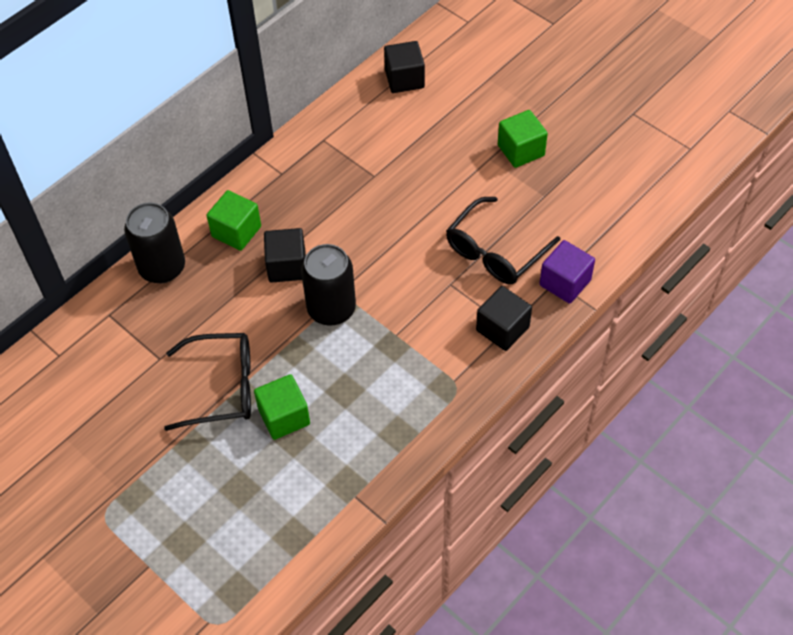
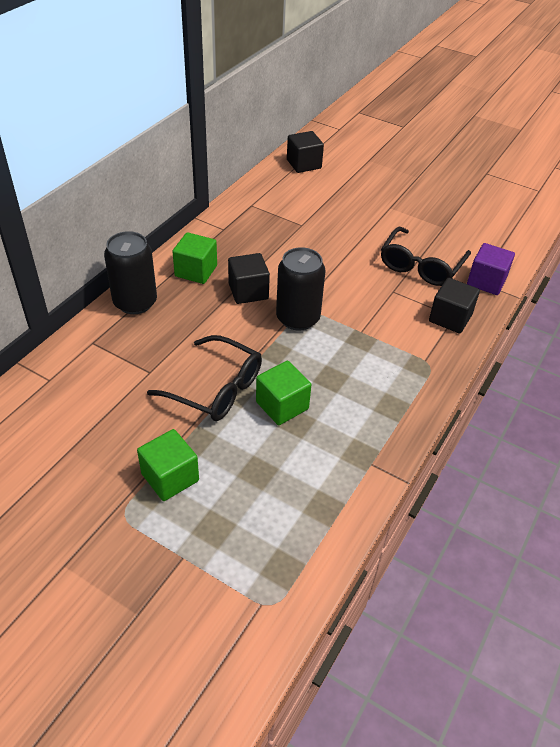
camera: 15 degrees left, 10 degrees down
(222, 387) = (216, 388): black glasses -> black glasses turned 45 degrees clockwise
(521, 150) = (412, 200): green cube -> green cube (170, 477)

